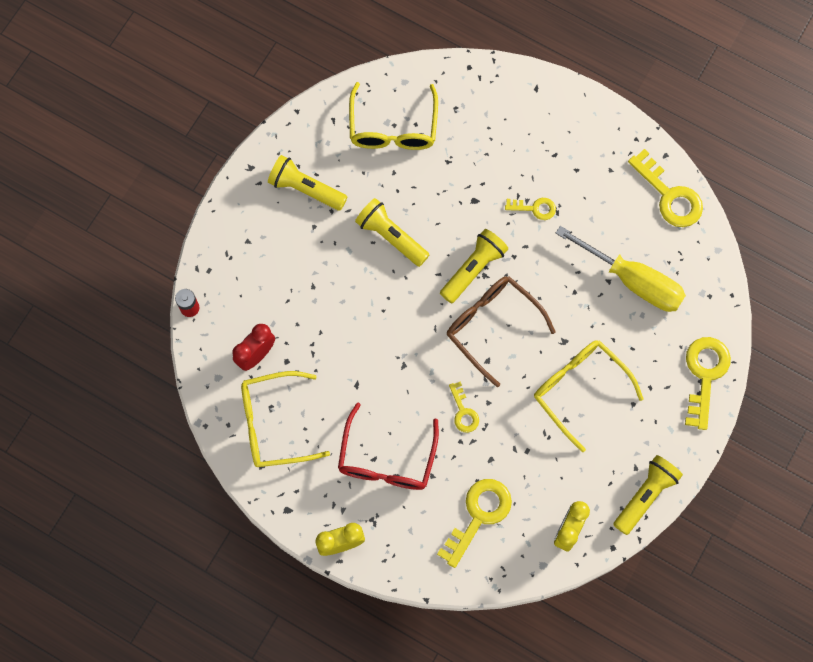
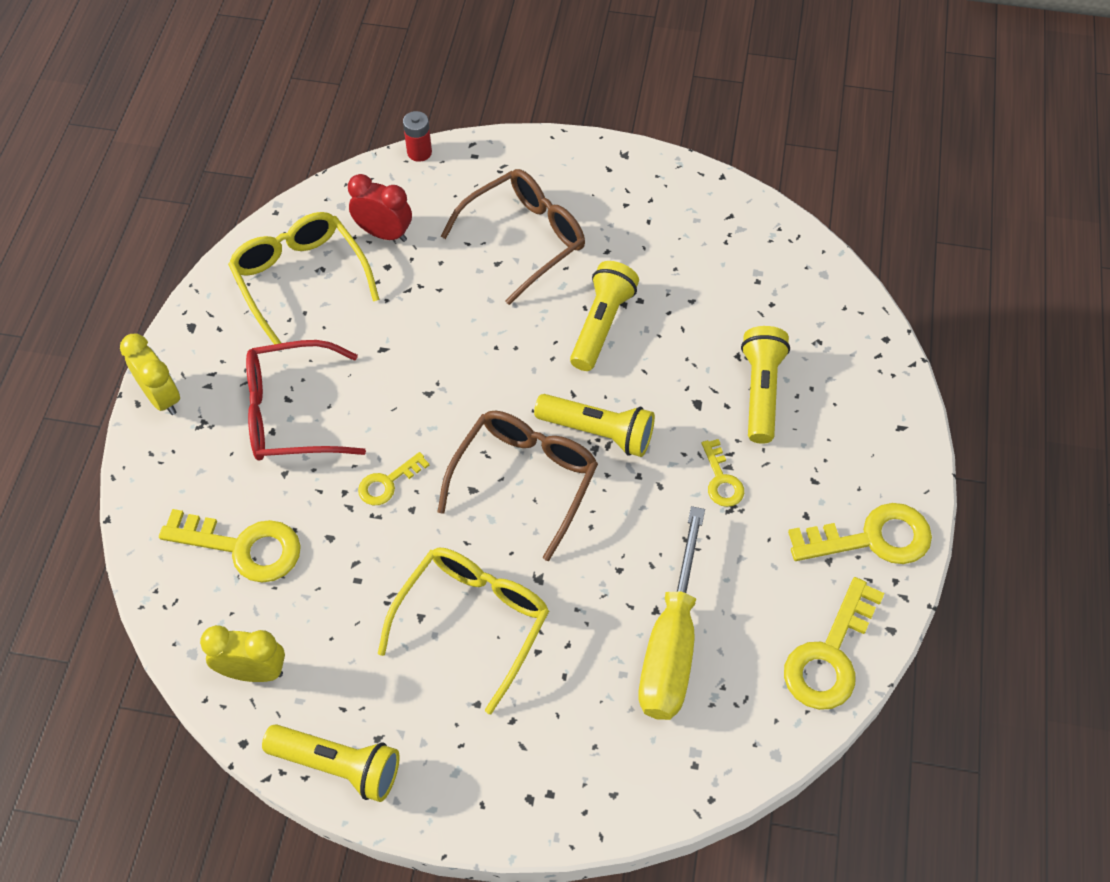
camera: 70 degrees right, 15 degrees down
(299, 262) = (524, 239): none -> brown glasses
(305, 189) = (623, 216): yellow flashlight -> yellow flashlight (760, 391)
(393, 127) = (754, 281): yellow glasses -> none
(705, 375) = (562, 797): yellow key -> yellow key (872, 538)

